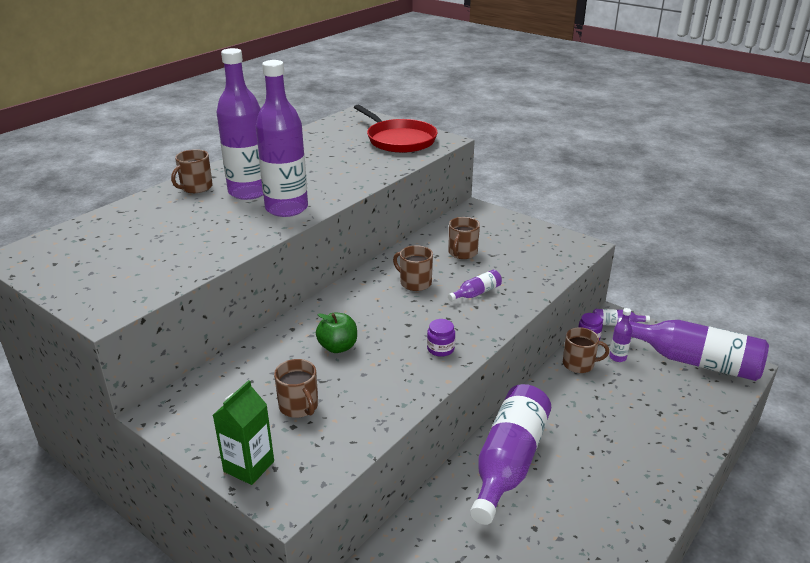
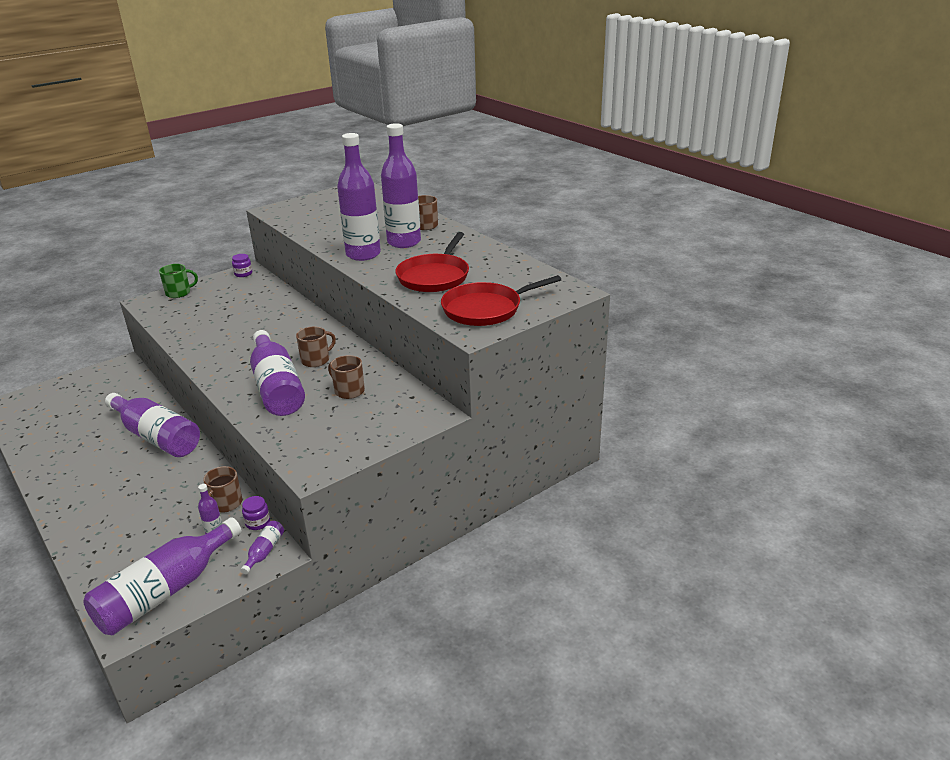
camera: 105 degrees right, 0 degrees up
(249, 466) = (179, 293): green carton -> green mug
(299, 406) = (212, 307): brown mug -> none
(338, 347) = (258, 322): green apple -> none
(339, 166) = (434, 276): none -> red pan
(440, 349) = (220, 360): purple jar -> purple jar (243, 274)
(476, 293) = (277, 387): purple bottle -> purple bottle, size x2.37

